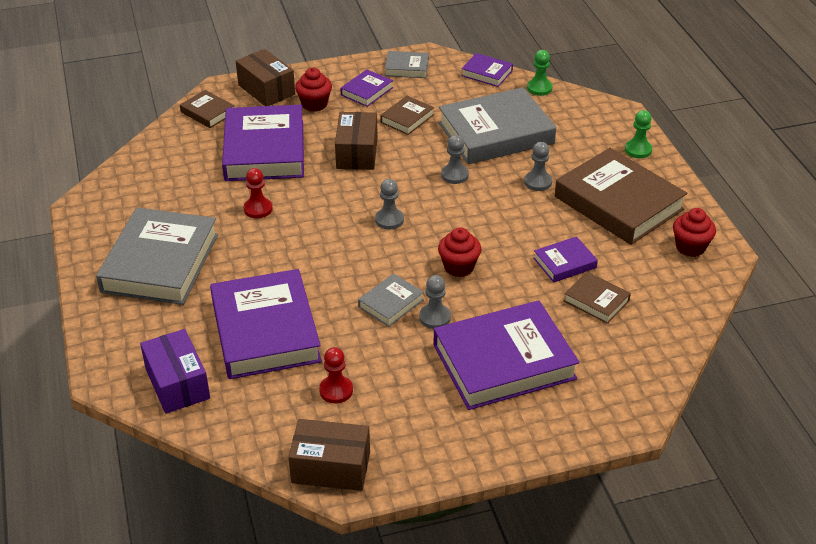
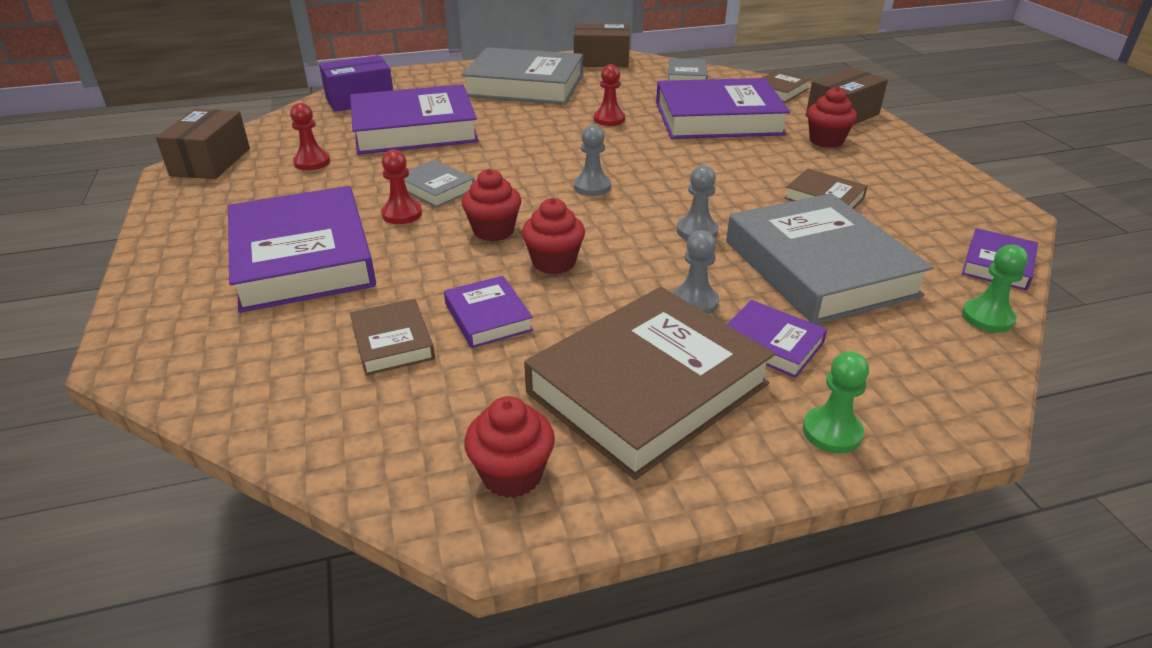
camera: 90 degrees right, 5 degrees down
(357, 153) = (729, 166): brown box -> brown box (601, 61)
(367, 91) = (876, 171): purple book -> purple book (771, 344)
(406, 68) = (959, 198): grey book -> grey book (686, 76)
(435, 317) = (402, 214): grey pawn -> red pawn
(499, 237) = (554, 262): none -> red cupcake
(596, 301) = (392, 342): brown book -> brown book turned 60 degrees counterclockwise

